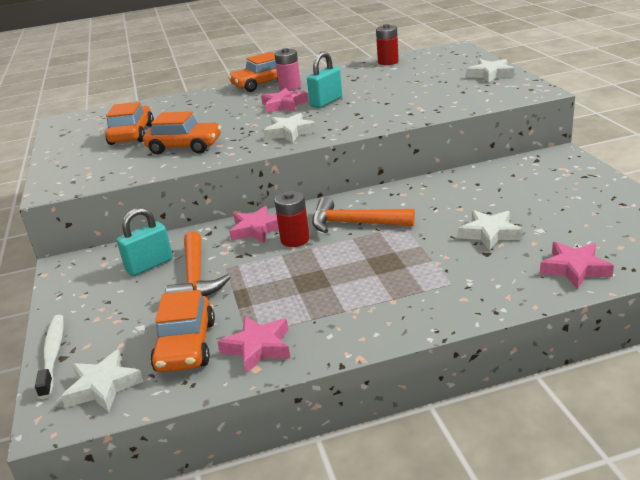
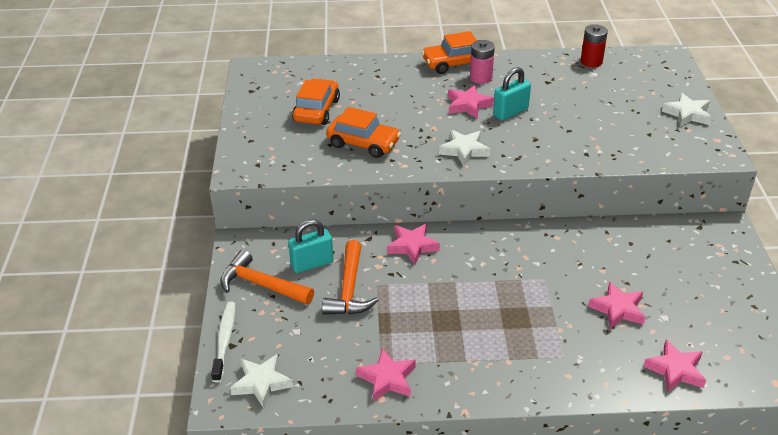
camera: 10 degrees right, 10 degrees up
(186, 346) = (330, 361): orange car -> none
(295, 240) = (443, 268): red battery -> none
(354, 223) = (501, 263): orange hammer -> orange hammer (261, 284)
(489, 233) = (618, 309): white star -> pink star

